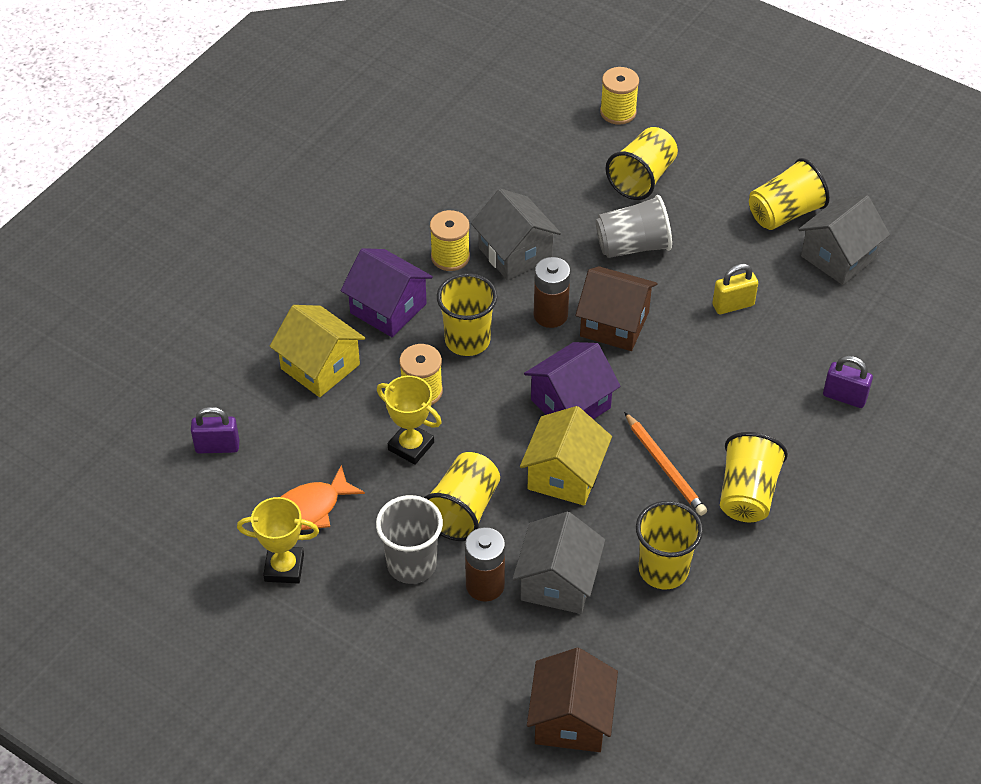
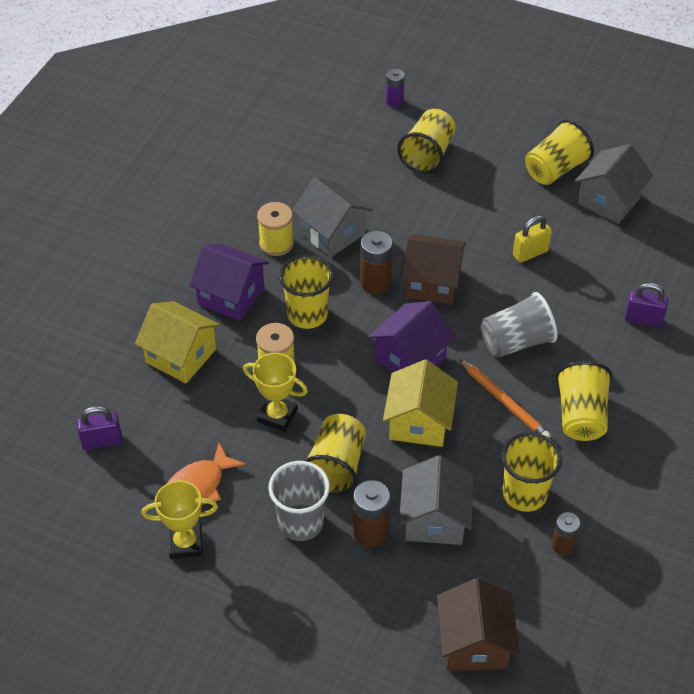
camera: 10 degrees left, 0 degrees up
(618, 112) = (394, 101): yellow spool -> purple battery
(633, 246) = (433, 213): grey cup -> grey cup (516, 342)
(692, 631) = (562, 545): none -> brown battery

